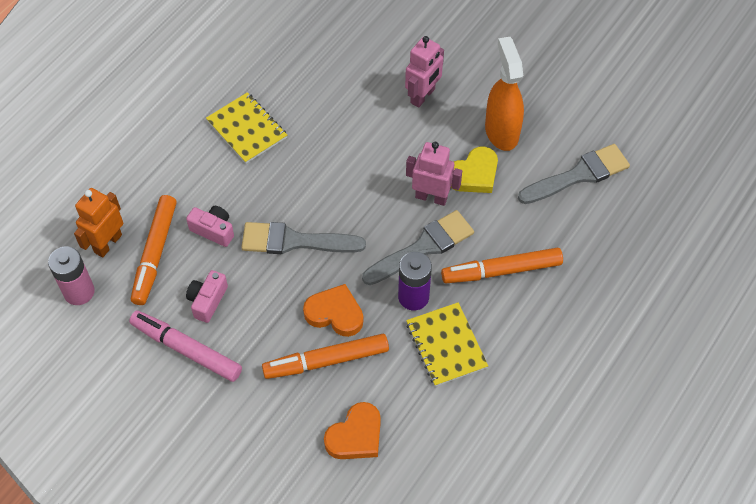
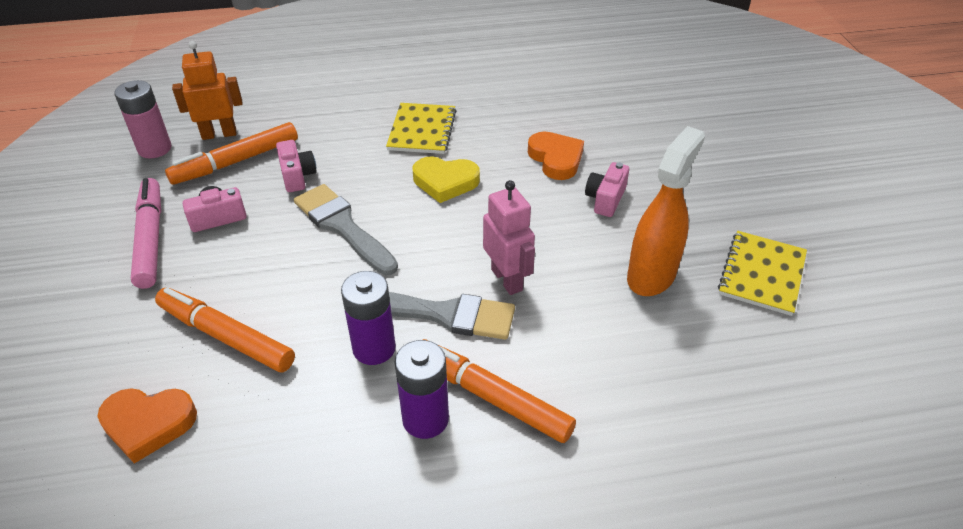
camera: 45 degrees right, 15 degrees down
(335, 313) = (290, 305): orange heart -> orange heart (556, 159)
(423, 96) = (605, 199): pink robot -> pink camera
(446, 345) = (341, 419): yellow notebook -> yellow notebook (762, 274)
(474, 174) = (575, 291): yellow heart -> yellow heart (445, 182)
(485, 309) = (425, 419): none -> purple battery
(578, 175) = (696, 373): grey brush -> none

